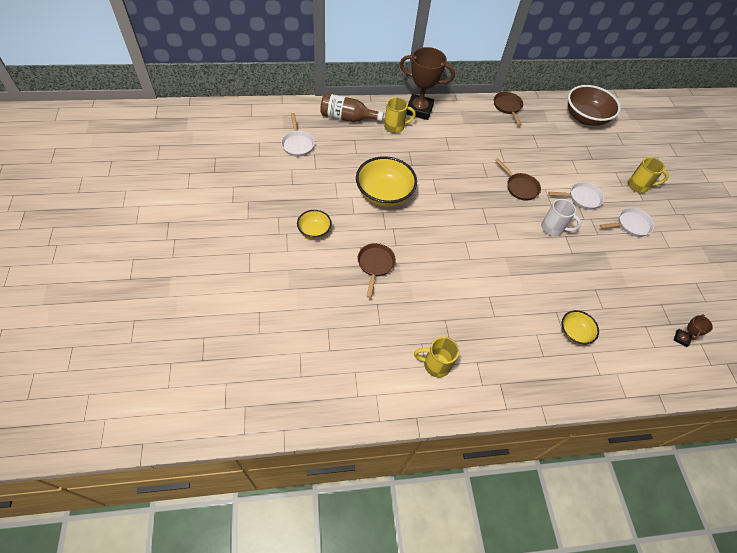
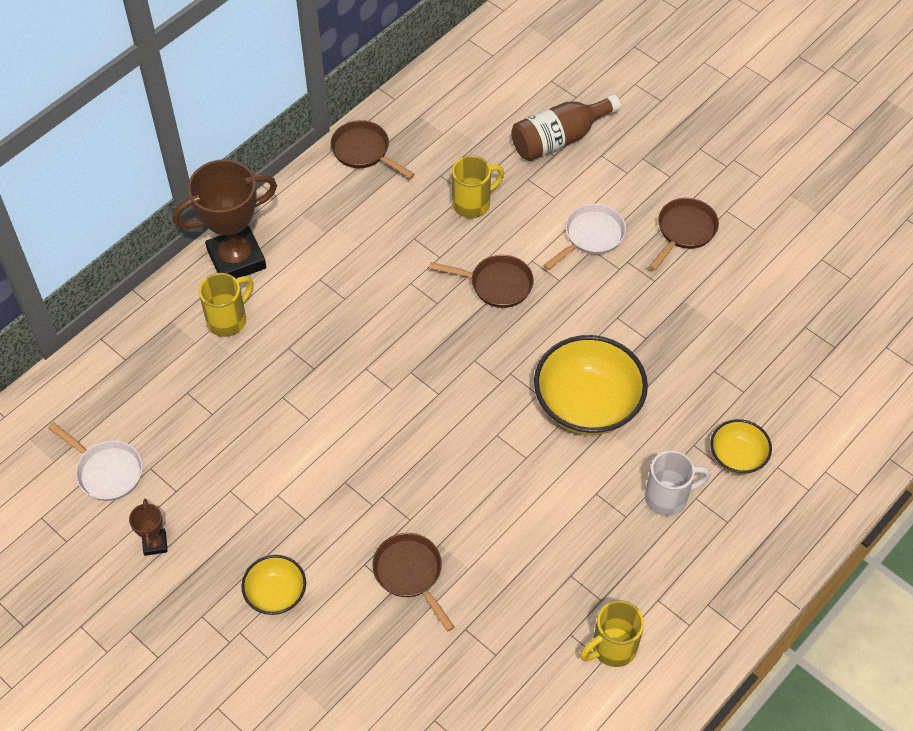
camera: 35 degrees left, 0 degrees up
(347, 118) = (138, 361): brown bottle -> brown bottle (559, 139)
(384, 194) = (319, 451): yellow bowl -> yellow bowl (587, 404)
(553, 228) = (592, 318): white mug -> white mug (668, 497)
(585, 118) = (489, 86): brown bowl -> none
(631, 225) = (684, 231): white pan -> brown pan
(639, 186) = (648, 156): yellow mug -> yellow mug (473, 203)
(681, 338) = (860, 358): brown trophy -> brown trophy (155, 543)

